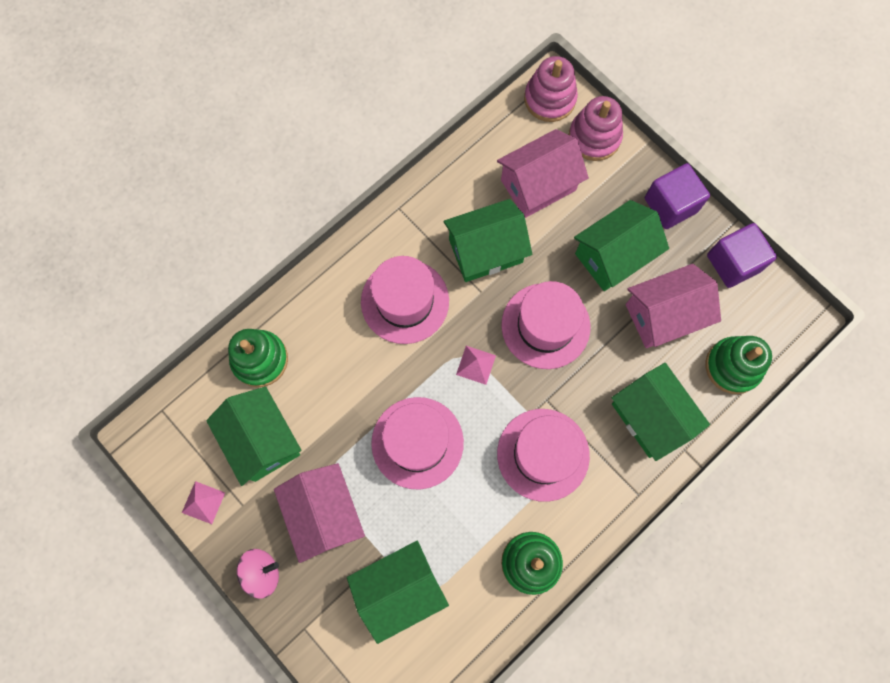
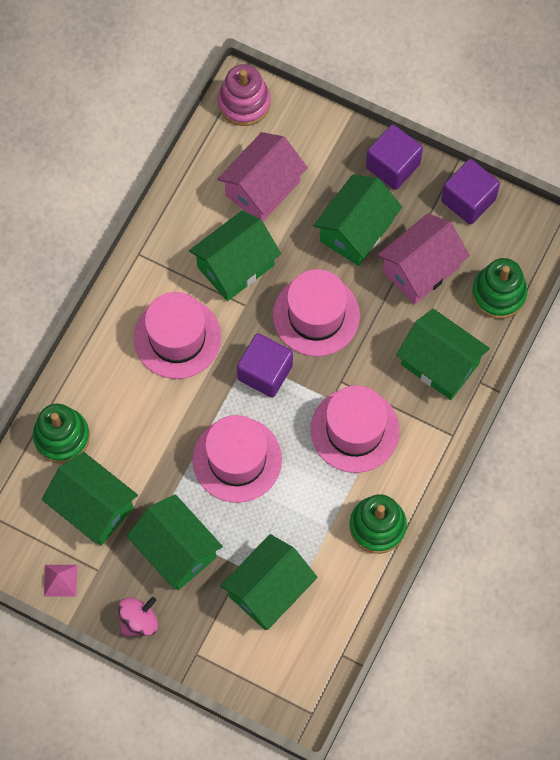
camera: 20 degrees left, 5 degrees down
(325, 513) = (176, 550): pink house -> green house
(476, 365) = (265, 372): pink pyramid -> purple cube
(594, 137) = (299, 126): pink stacking toy -> none

